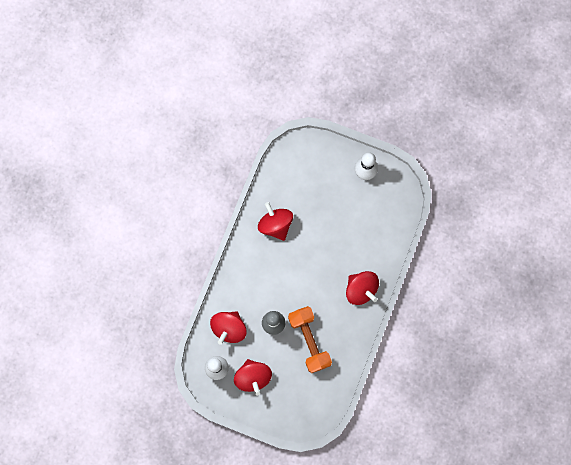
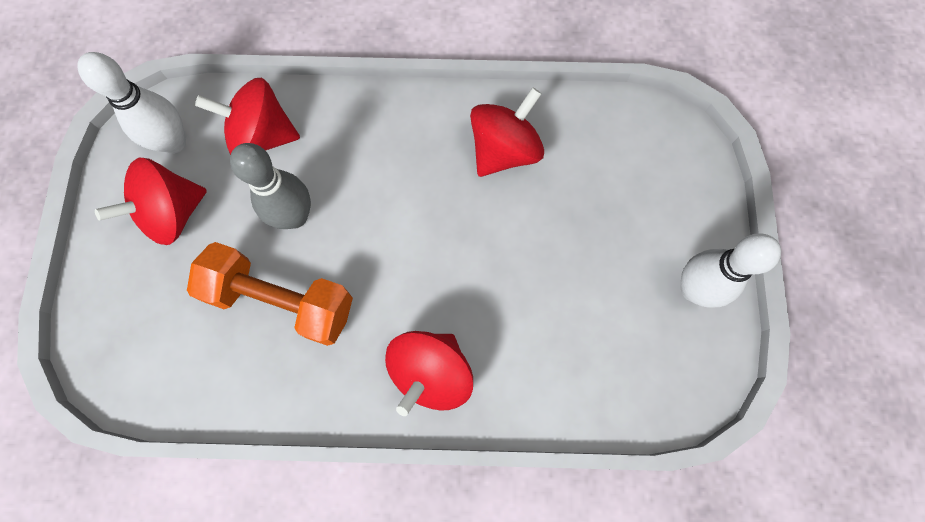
camera: 70 degrees right, 5 degrees down
(309, 341) = (281, 300): orange dumbbell -> orange dumbbell turned 60 degrees clockwise

